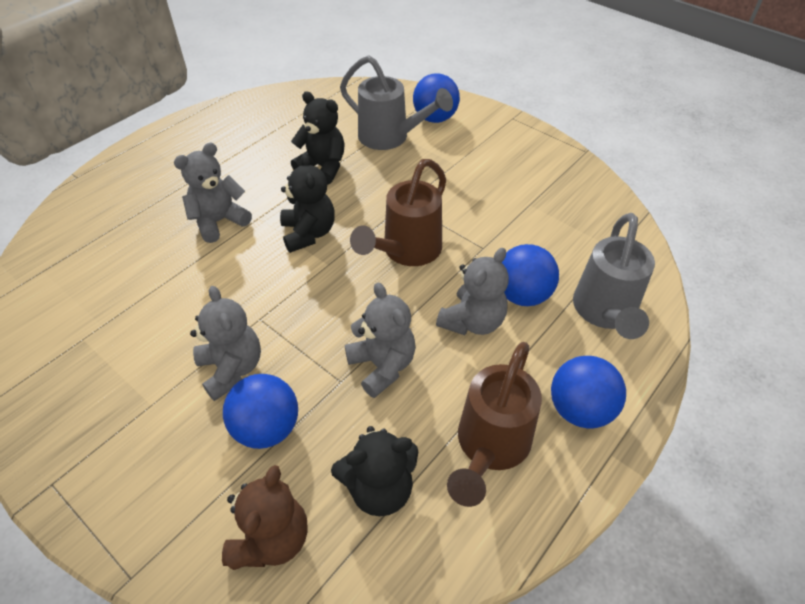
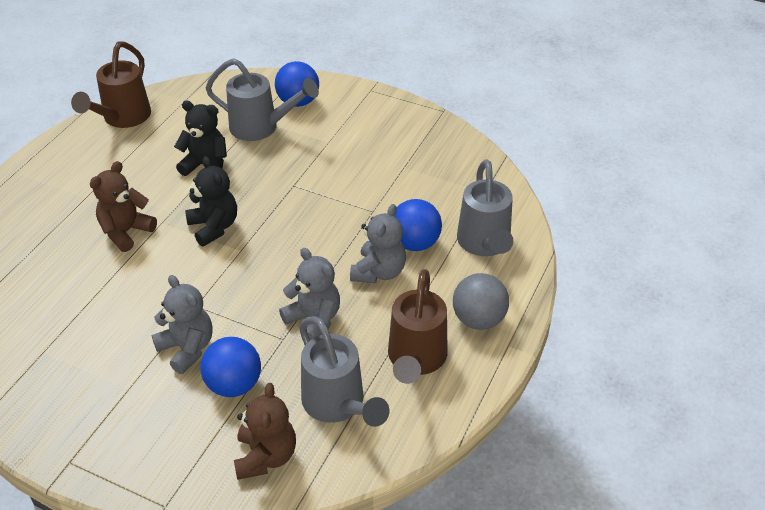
camera: 15 degrees left, 5 degrees down
(219, 221) = (126, 232): grey teddy bear -> brown teddy bear
(379, 488) = (338, 405): black teddy bear -> grey watering can
(406, 252) = (307, 227): brown watering can -> brown watering can (122, 119)
(579, 409) = (478, 319): blue ball -> grey ball

